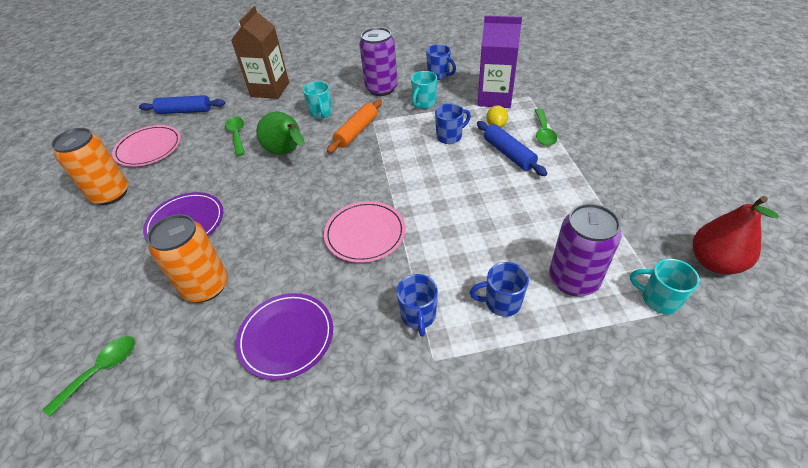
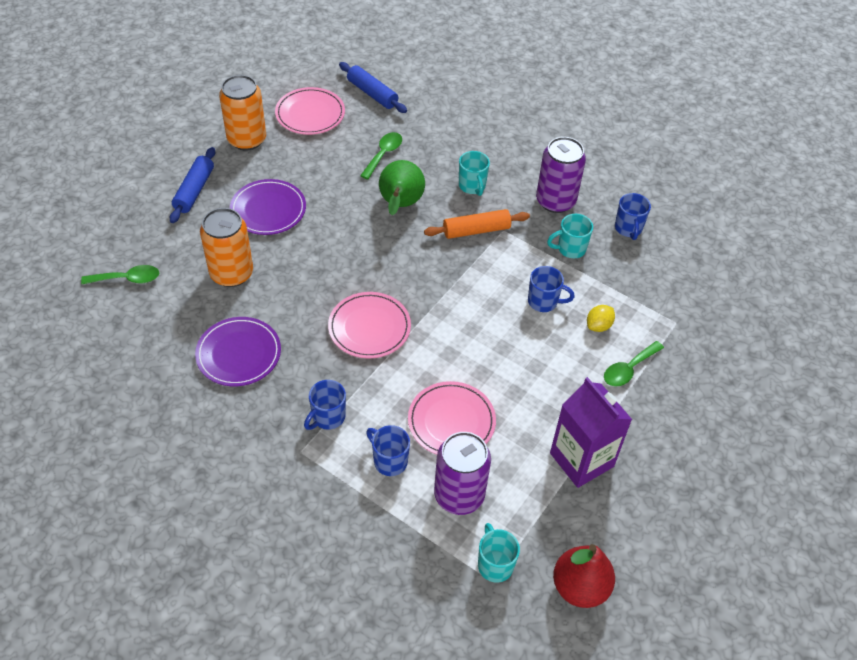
camera: 40 degrees right, 5 degrees up
(270, 89) = (462, 123): brown carton -> none
(321, 113) = (472, 186): turquoise mug -> turquoise mug turned 45 degrees counterclockwise
(495, 98) = (641, 298): purple carton -> purple carton (581, 460)
(500, 241) = (451, 421): none -> pink plate
(508, 154) = (567, 361): blue rolling pin -> blue rolling pin (194, 190)

